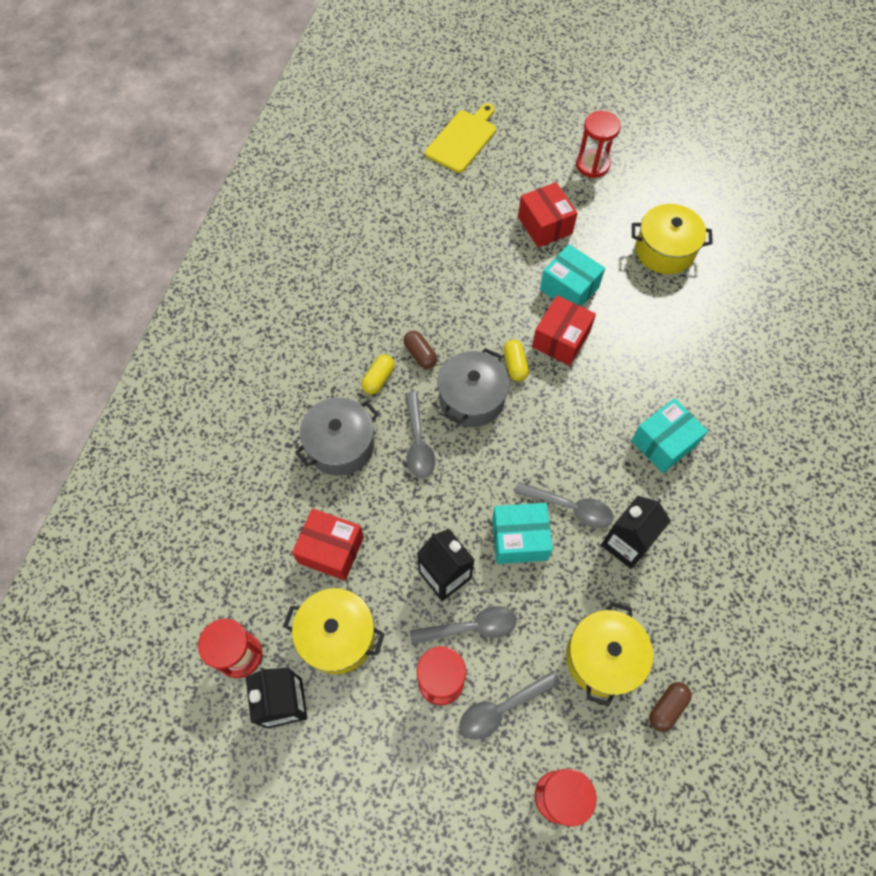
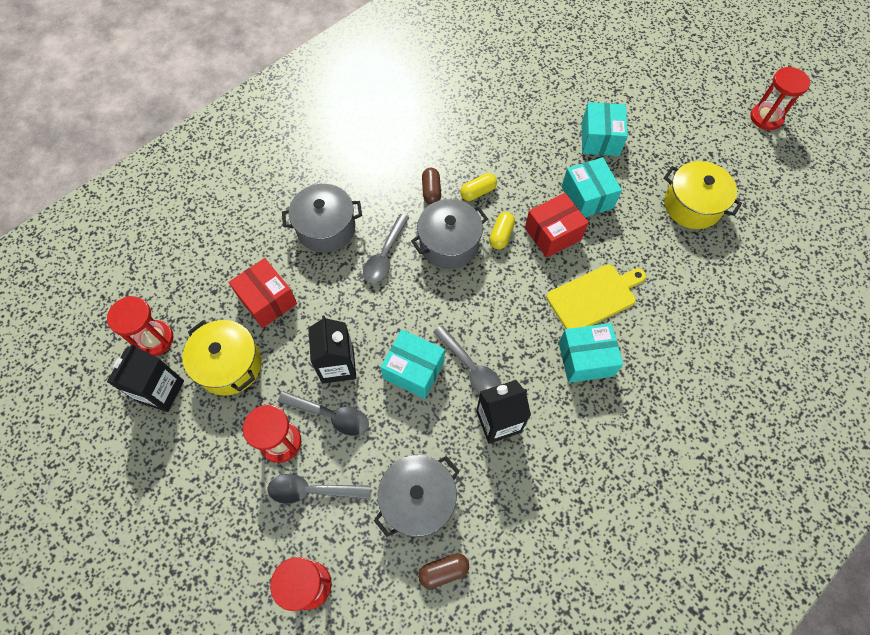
camera: 30 degrees right, 0 degrees up
(378, 379) = (387, 194): yellow capsule -> yellow capsule (478, 192)
(462, 139) = (576, 44): yellow cutting board -> yellow cutting board (594, 297)
(545, 225) = (600, 139): red box -> turquoise box
(592, 165) = (674, 109): red hourglass -> red hourglass (766, 118)
(603, 658) = (418, 500): yellow pot -> grey pot

